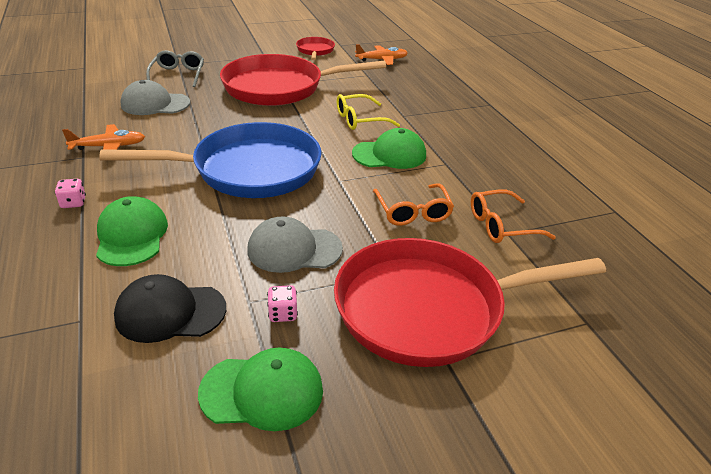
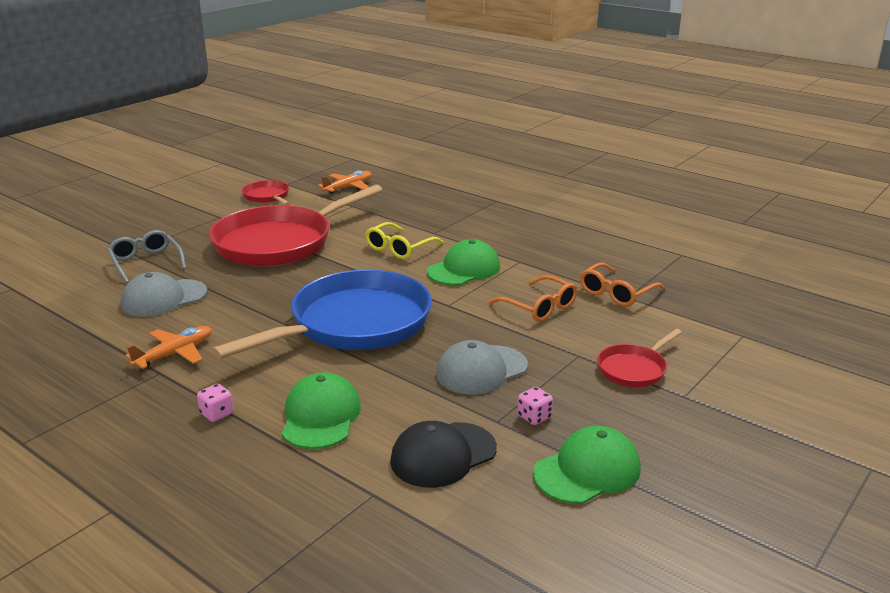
camera: 30 degrees left, 10 degrees down
(131, 235) = (320, 416): green cap -> green cap turned 45 degrees clockwise
(429, 308) = (634, 369): red pan -> red pan, size x0.45

